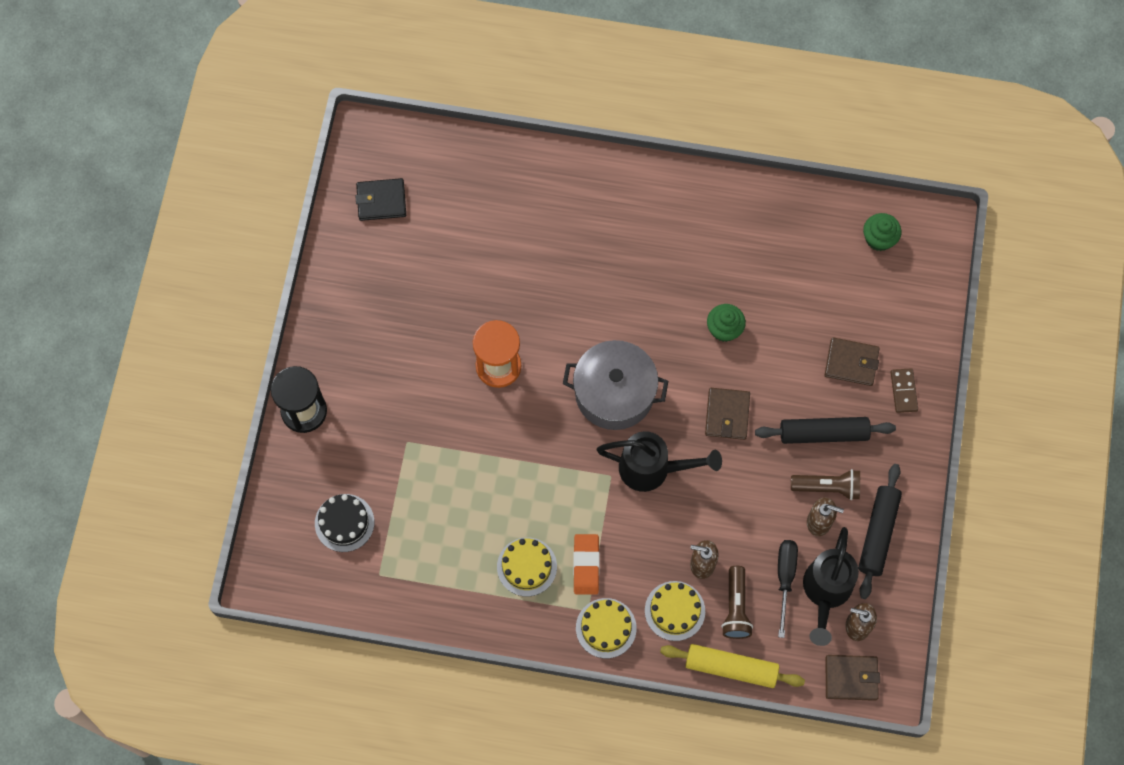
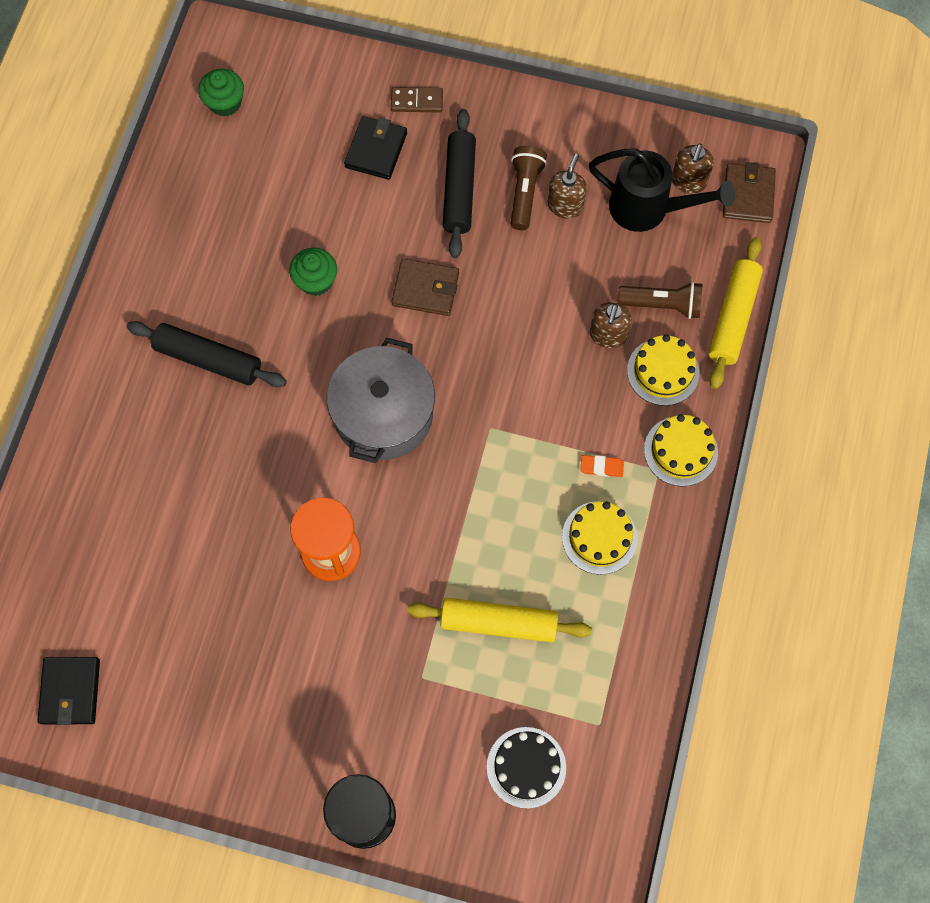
camera: 85 degrees left, 0 degrees up
(452, 494) = (498, 622): none -> yellow rolling pin
(586, 565) = (601, 467): orange eraser -> orange eraser, size x0.59
(653, 469) = (486, 378): black watering can -> none
(785, 578) = (630, 249): black screwdriver -> none
(851, 363) = (376, 150): brown wallet -> black wallet
(878, 533) = (583, 148): black rolling pin -> black rolling pin (208, 359)

